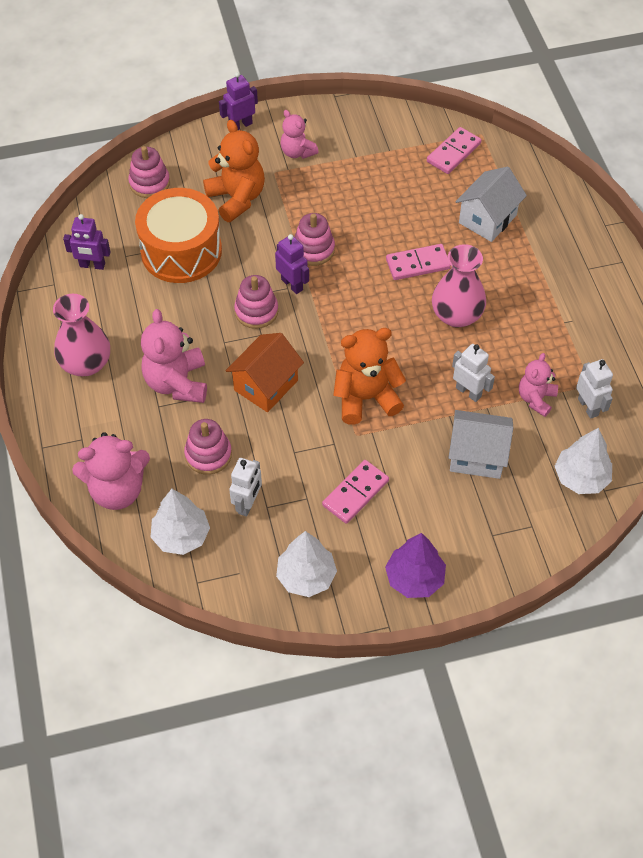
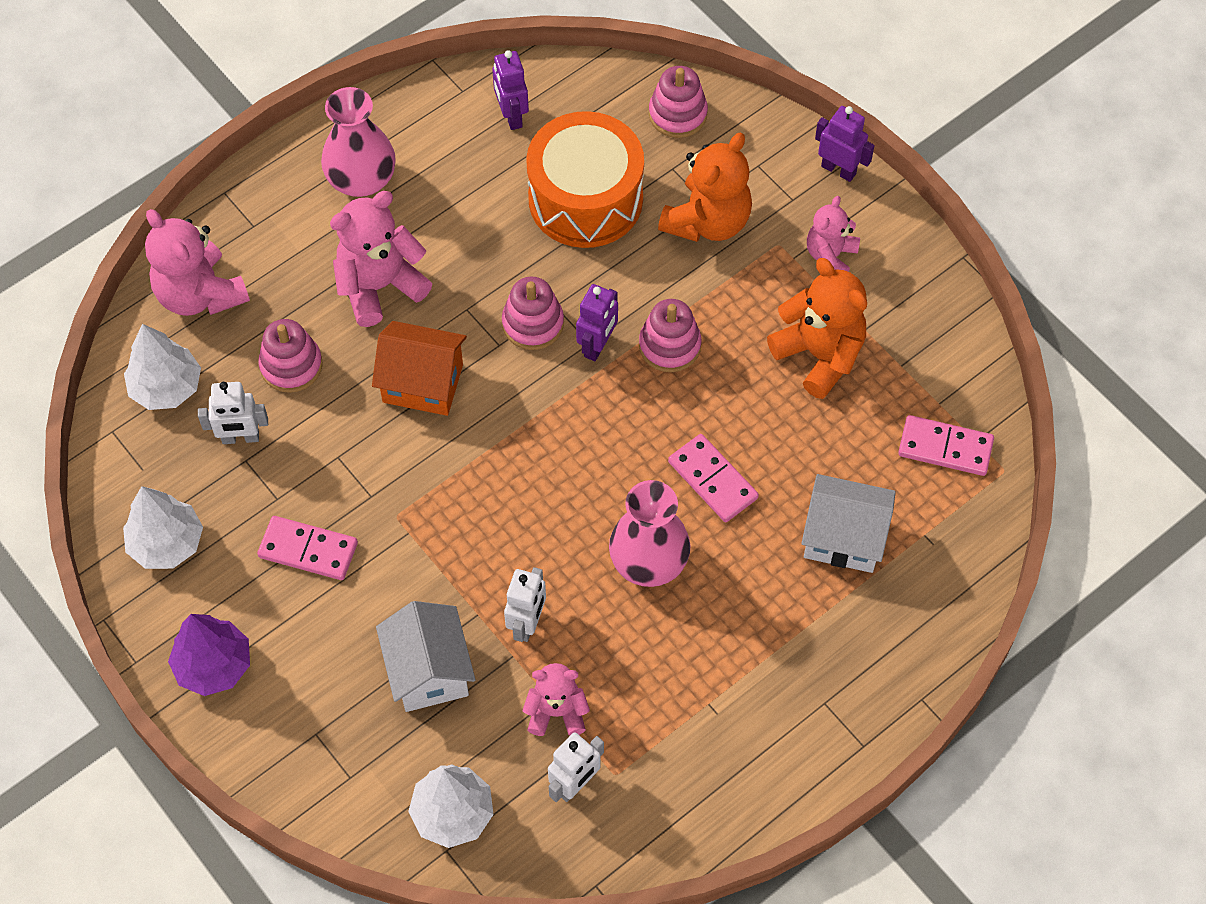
camera: 65 degrees right, 5 degrees up
(366, 398) = (458, 504): orange teddy bear -> orange teddy bear (819, 355)

